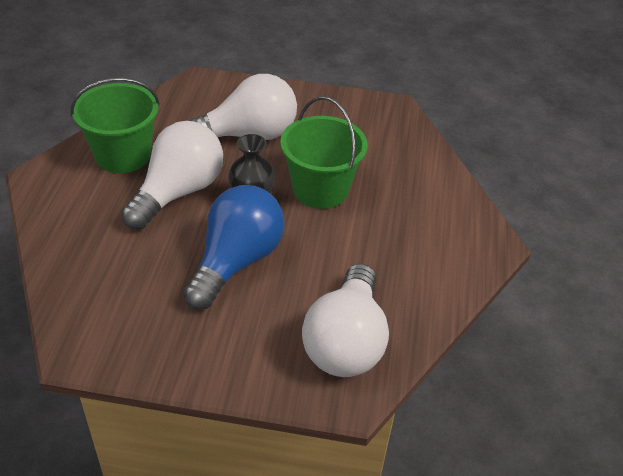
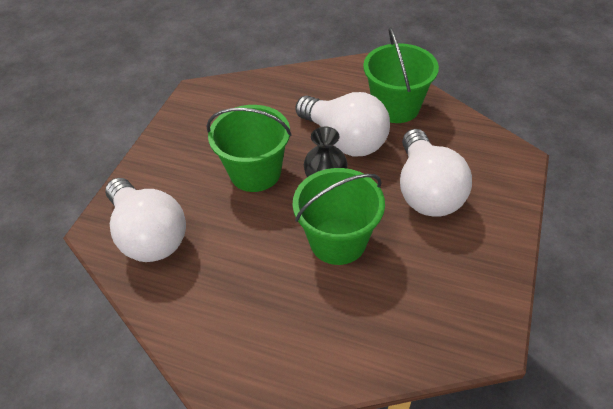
camera: 105 degrees right, 5 degrees up
(236, 261) = (255, 172): blue light bulb -> green bucket
(346, 341) = (149, 235): white light bulb -> white light bulb turned 150 degrees counterclockwise

